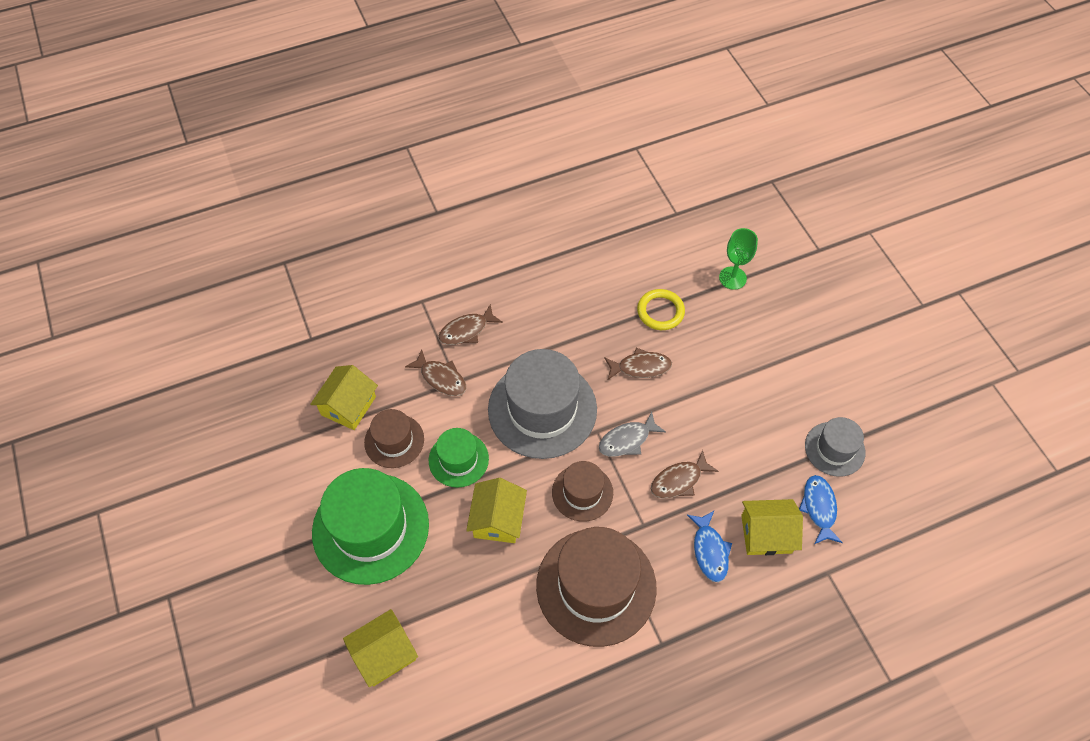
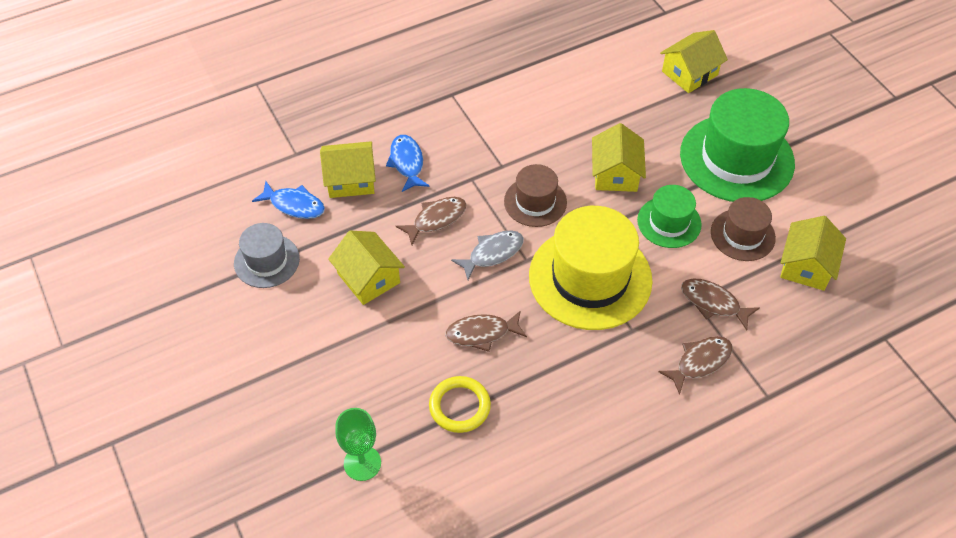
camera: 175 degrees right, 5 degrees down
(542, 409) = (590, 278): grey hat -> yellow hat
(596, 586) = (513, 129): brown hat -> none
(739, 424) = (368, 278): none -> yellow house
(819, 508) = (294, 205): blue fish -> blue fish turned 60 degrees counterclockwise

